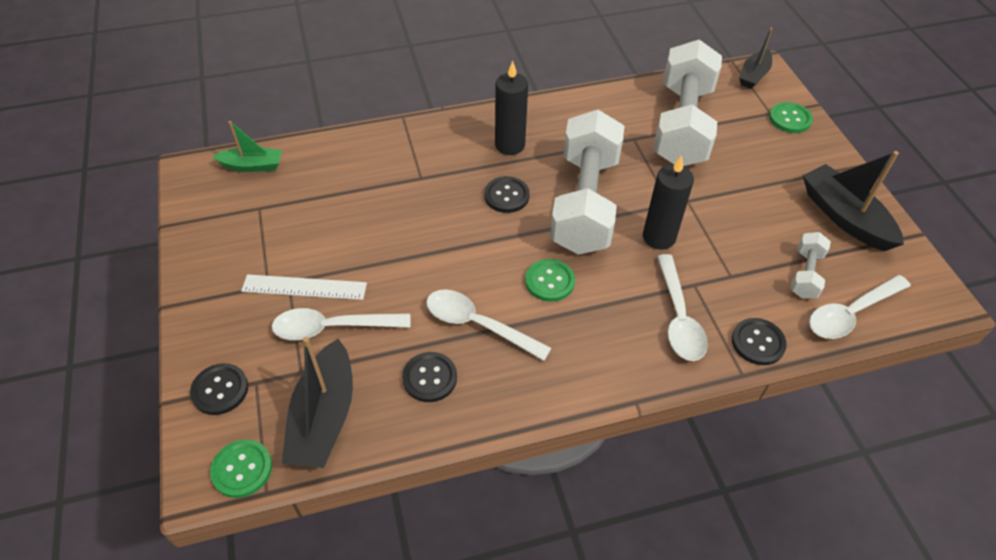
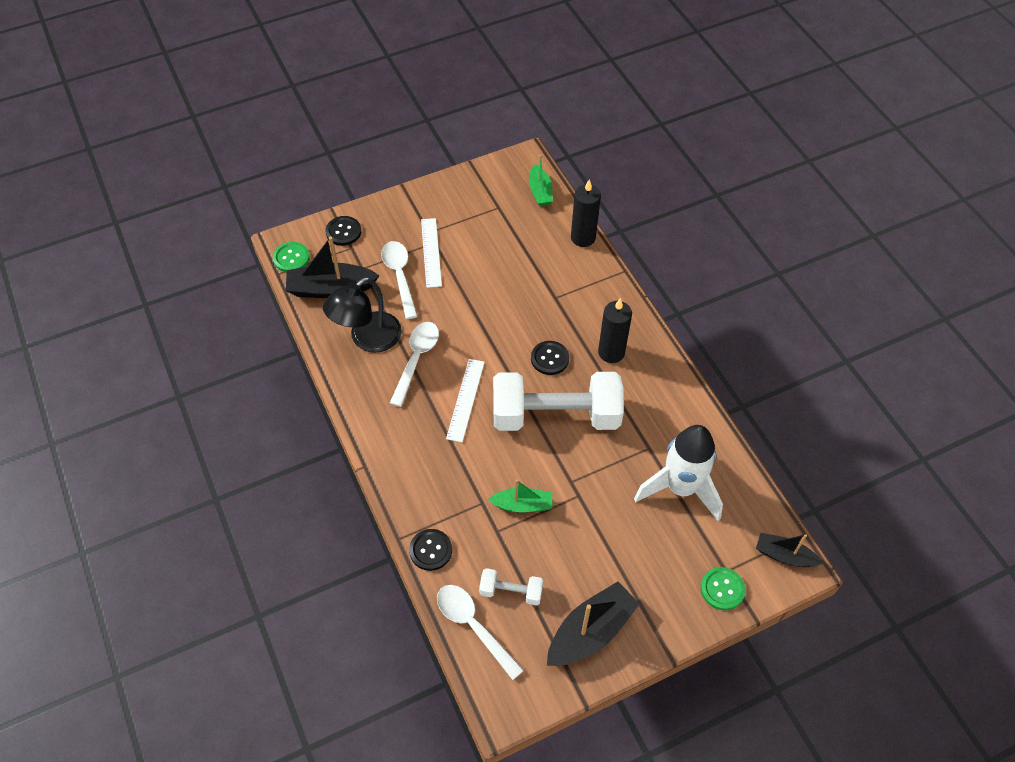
camera: 80 degrees right, 5 degrees up
(430, 378) = (367, 339): black button -> black lamp
(549, 281) = (465, 399): green button -> white ruler
(659, 237) = (528, 474): black candle -> black candle (583, 238)
(678, 317) = (446, 492): white spoon -> none
(682, 125) = (680, 488): white dumbbell -> white rocket
(698, 249) = (522, 505): none -> green boat

